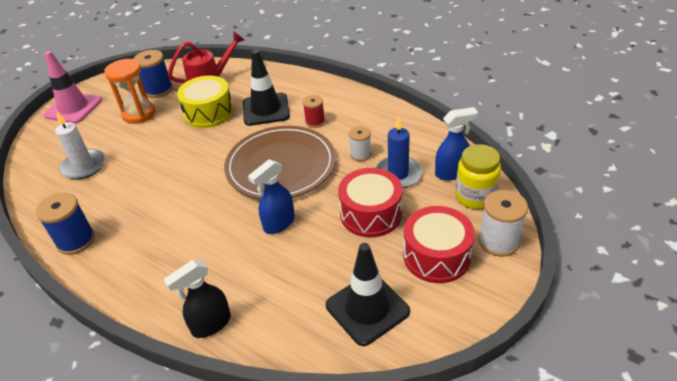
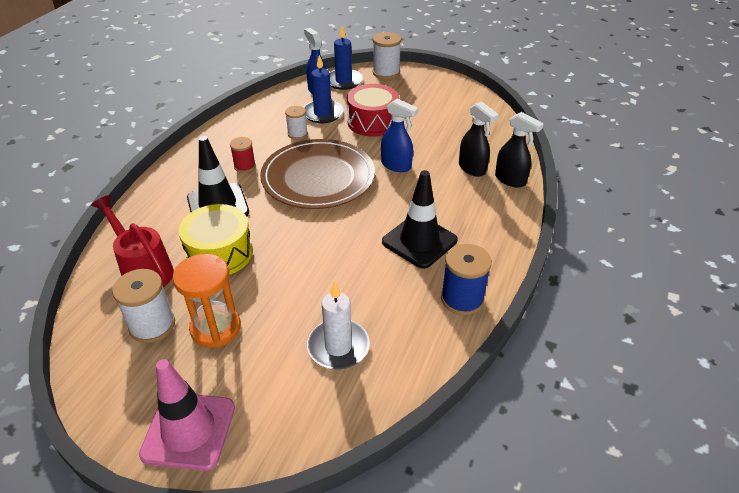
camera: 105 degrees left, 0 degrees up
(158, 90) = (152, 325): blue spool -> white spool
(247, 291) = (472, 169): none -> black spray bottle
(367, 308) = (463, 115): black traffic cone -> black traffic cone (419, 241)
(436, 256) = (407, 93): red drum -> none
(475, 196) = (343, 81): yellow jar -> blue candle

